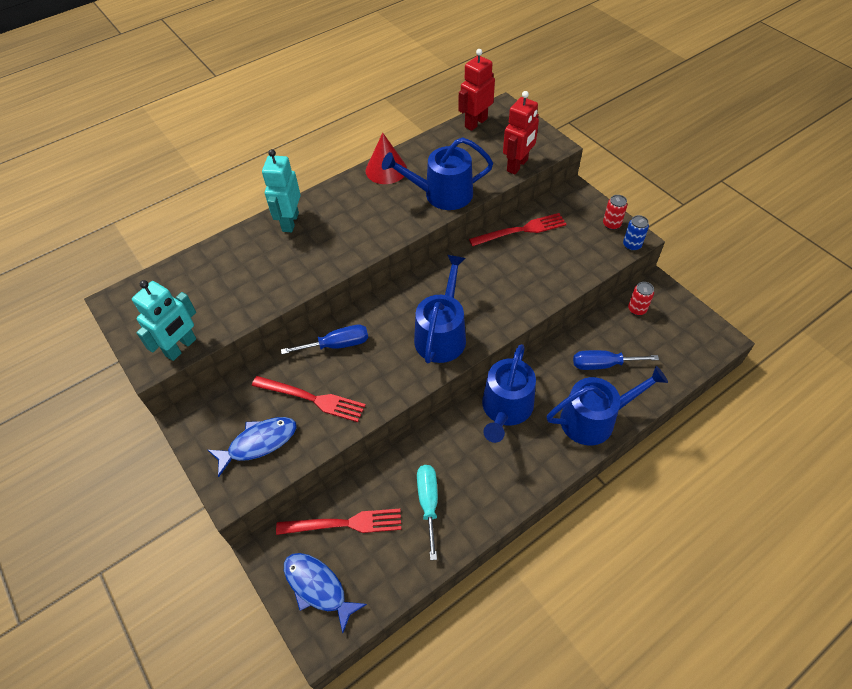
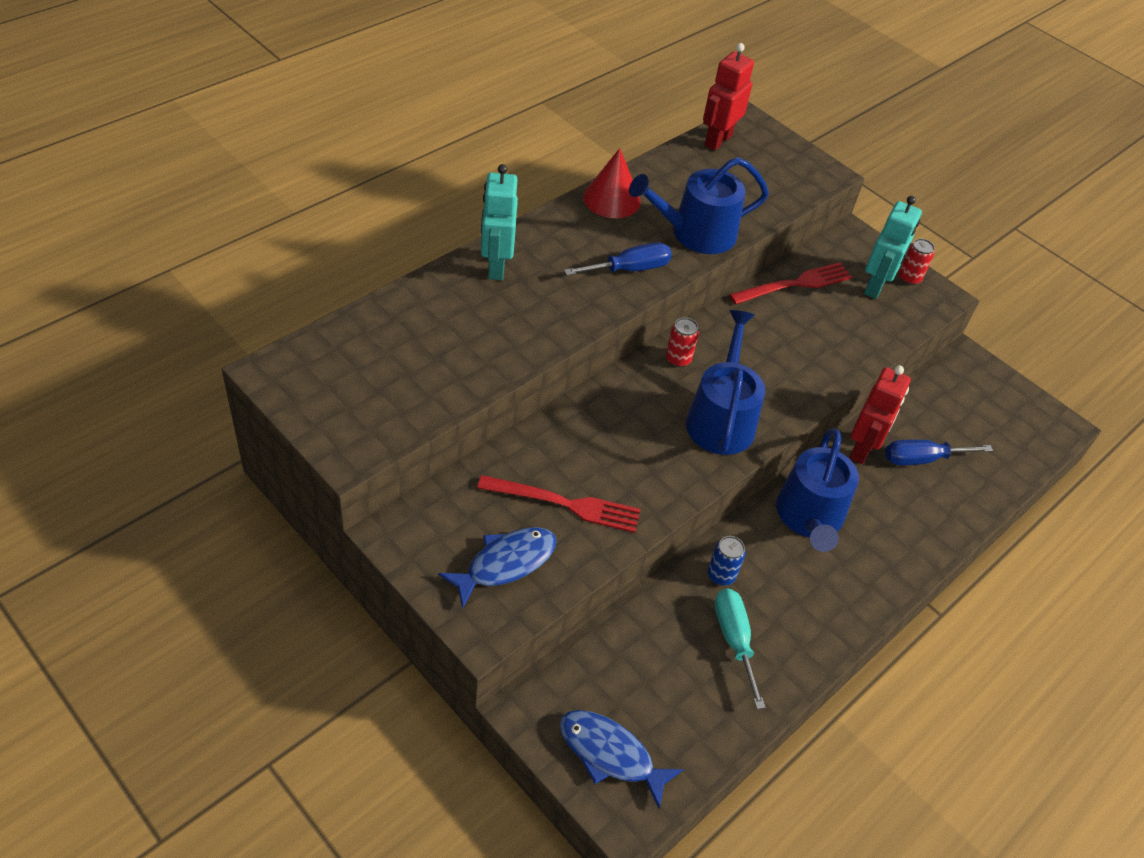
camera: 15 degrees left, 5 degrees down
(181, 347) = (386, 433): turquoise robot -> turquoise robot (875, 286)
(337, 345) = (583, 433): blue screwdriver -> blue screwdriver (629, 269)
(345, 523) = (628, 671): red fork -> none
(517, 165) = (786, 198): red robot -> red robot (862, 449)
(594, 419) = (924, 527): blue watering can -> none
(632, 245) = (940, 305): blue can -> blue can (721, 575)
(637, 309) = (950, 389): red can -> red can (678, 359)

